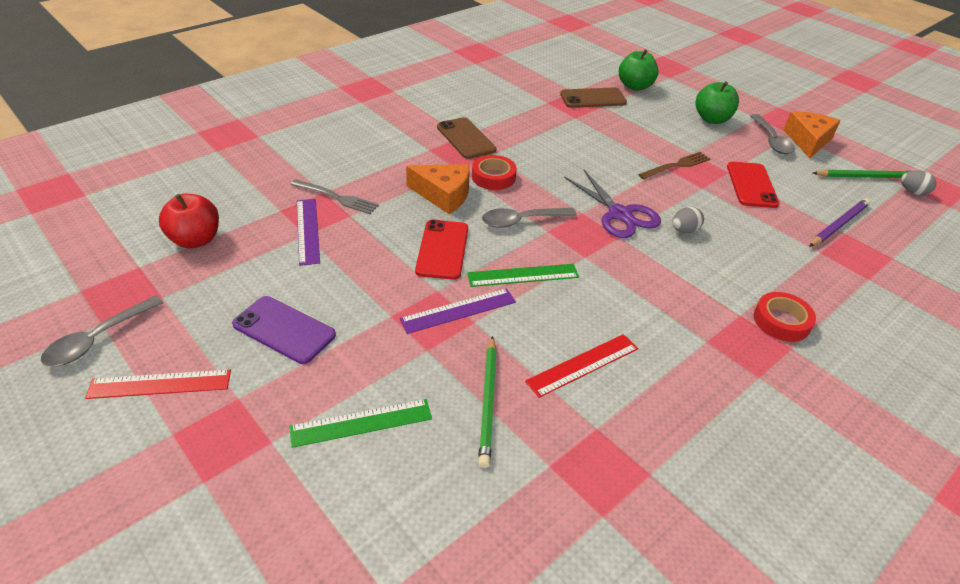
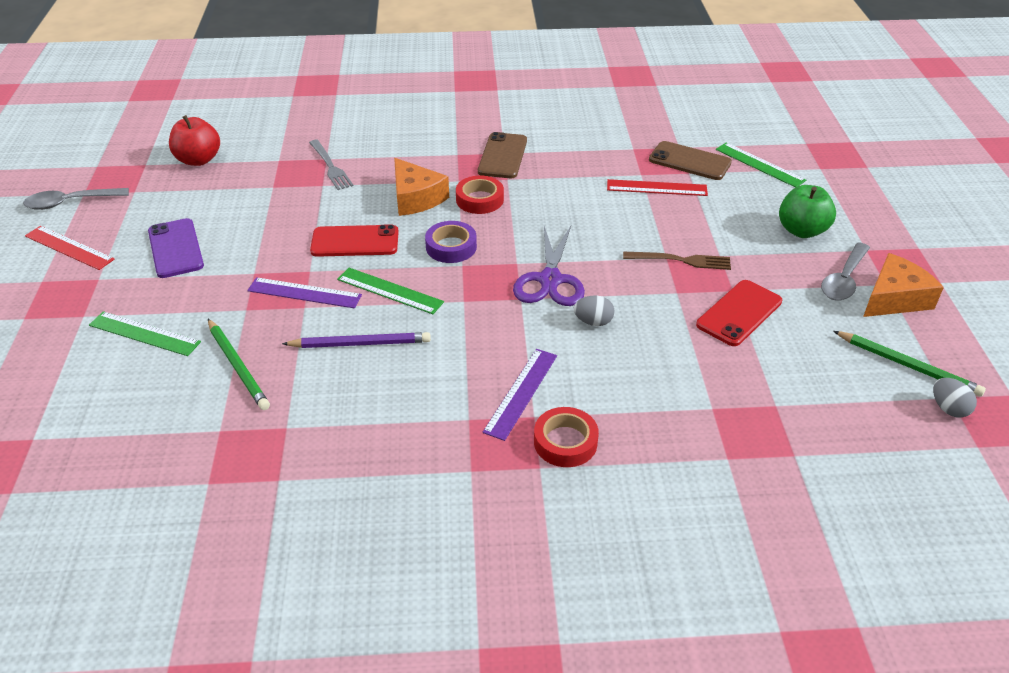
camera: 40 degrees right, 0 degrees up
(307, 231) = (277, 184): purple ruler -> purple ruler (521, 393)
(442, 249) = (355, 242): red phone -> red phone turned 45 degrees clockwise
(488, 401) = (238, 366): green pencil -> green pencil turned 75 degrees counterclockwise
(521, 221) = (451, 247): grey spoon -> purple tape
(583, 365) = (339, 380): red ruler -> red ruler (656, 188)
(635, 86) = (759, 165): green apple -> green ruler
(838, 225) = (781, 395): purple pencil -> purple pencil (360, 343)

